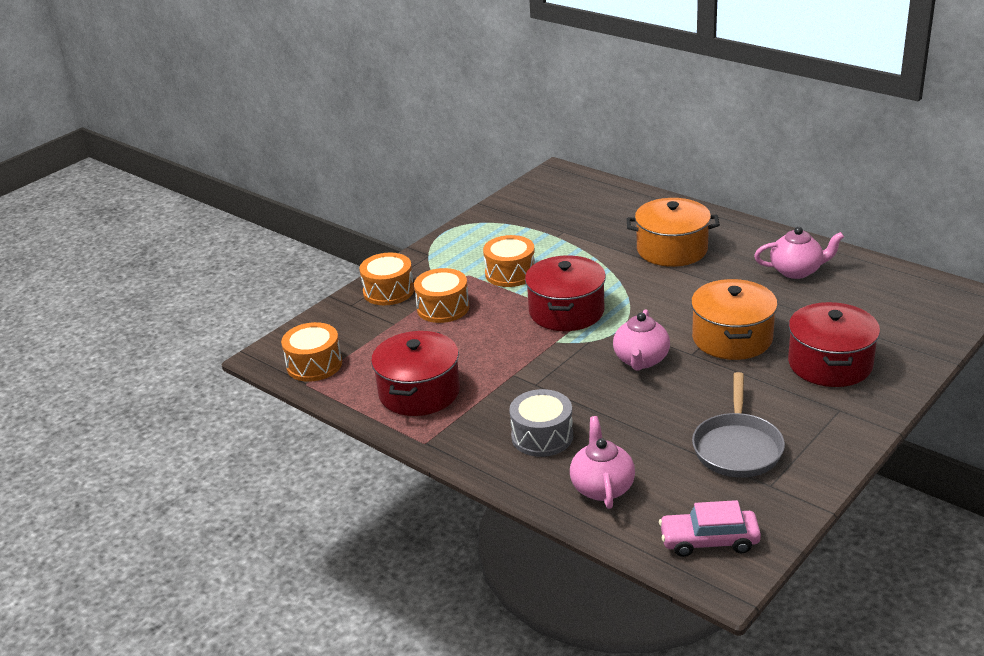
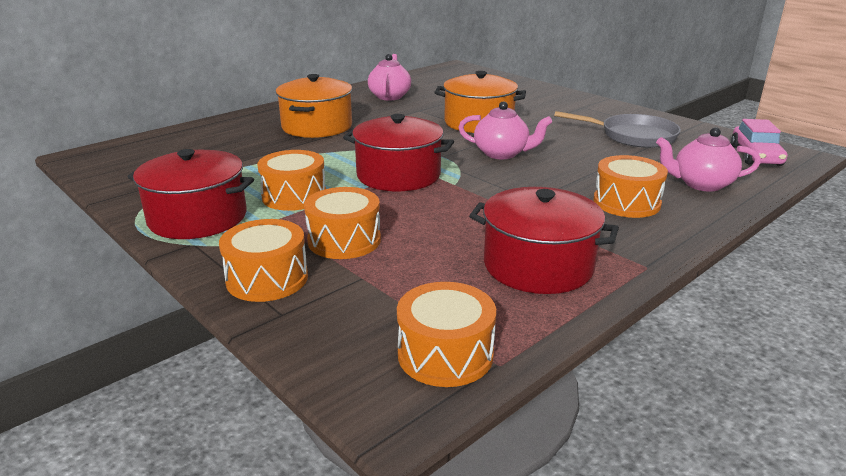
camera: 85 degrees left, 5 degrees down
(542, 436) = (626, 202): grey drum -> orange drum
(830, 364) = (524, 102): red pot -> red pot (197, 218)

